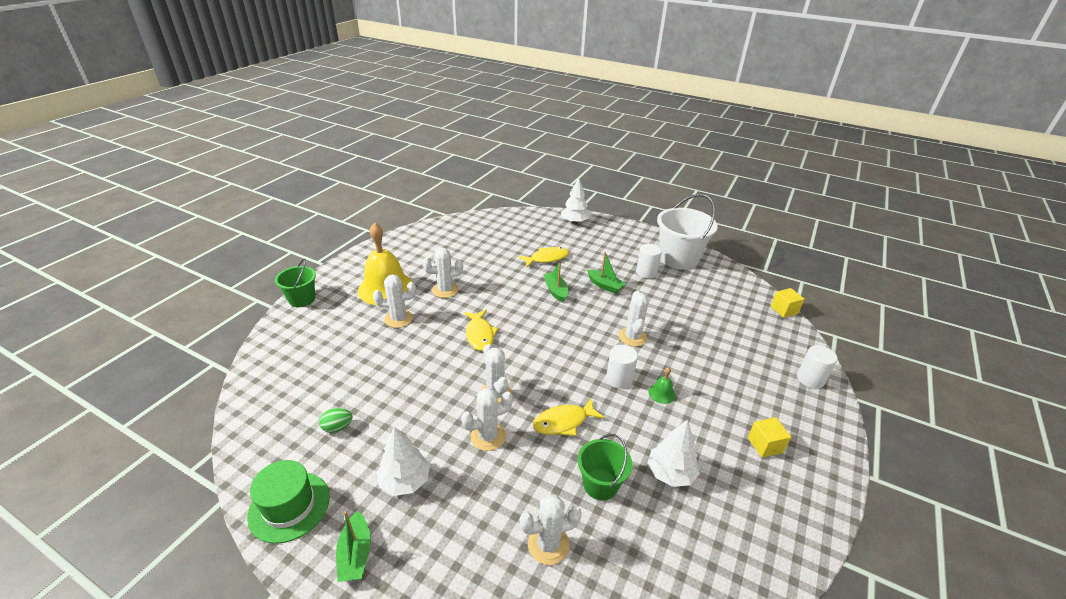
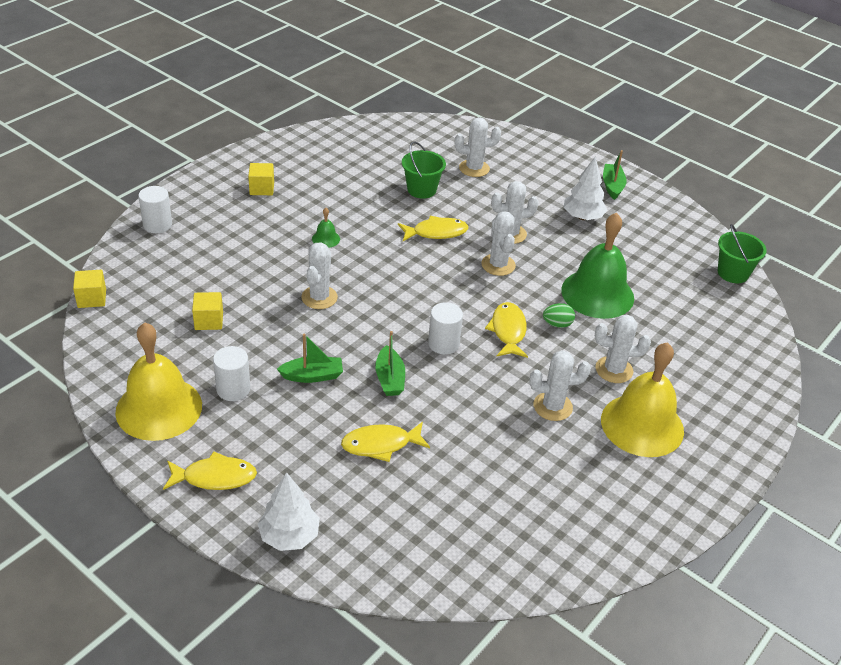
camera: 170 degrees left, 5 degrees up
(289, 506) = (672, 217): green hat -> none
(302, 299) = (758, 424): green bucket -> green bucket (733, 273)
(337, 427) = (652, 263): green egg -> green egg (557, 324)
(402, 381) = (597, 293): none -> green bell
(605, 285) = (312, 376): green boat -> green boat turned 120 degrees clockwise
(619, 379) = (362, 258): white cylinder -> white cylinder (443, 344)
(624, 236) = (215, 477): none -> yellow fish
(670, 473) = (359, 186): white tree -> none
(678, 258) = (159, 408): white bucket -> yellow bell
(695, 308) = (209, 321): none -> yellow cube

